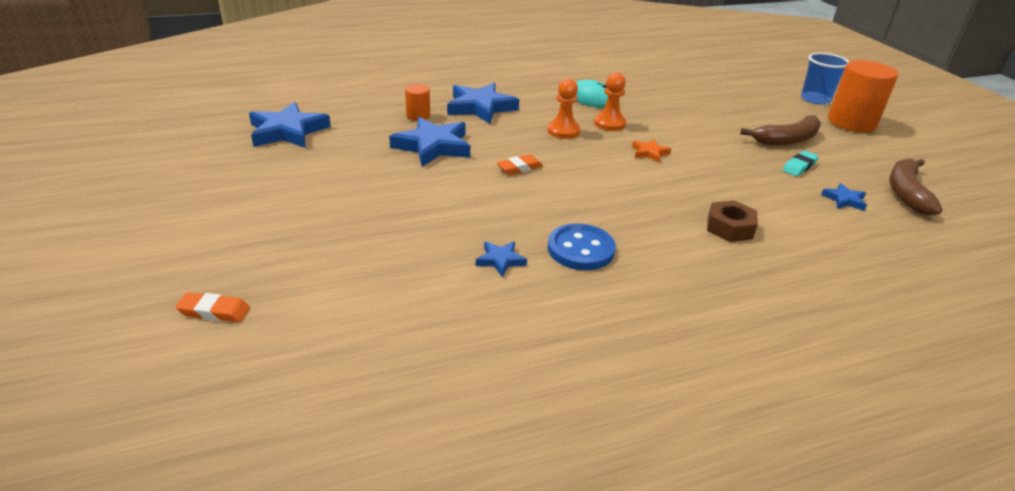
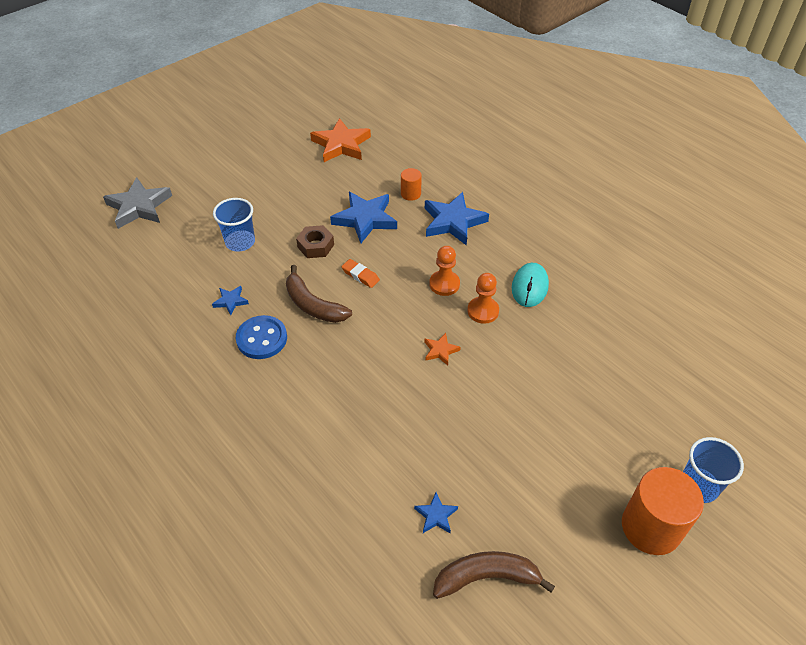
camera: 70 degrees right, 15 degrees up
(214, 311) = (139, 207): orange eraser -> grey star
(288, 131) = (341, 145): blue star -> orange star
(393, 232) = (240, 242): none -> blue cup
(729, 228) = (336, 425): brown nut -> brown nut (316, 246)
(787, 140) = (548, 460): brown banana -> brown banana (313, 305)
(799, 167) = (488, 474): turquoise eraser -> none

